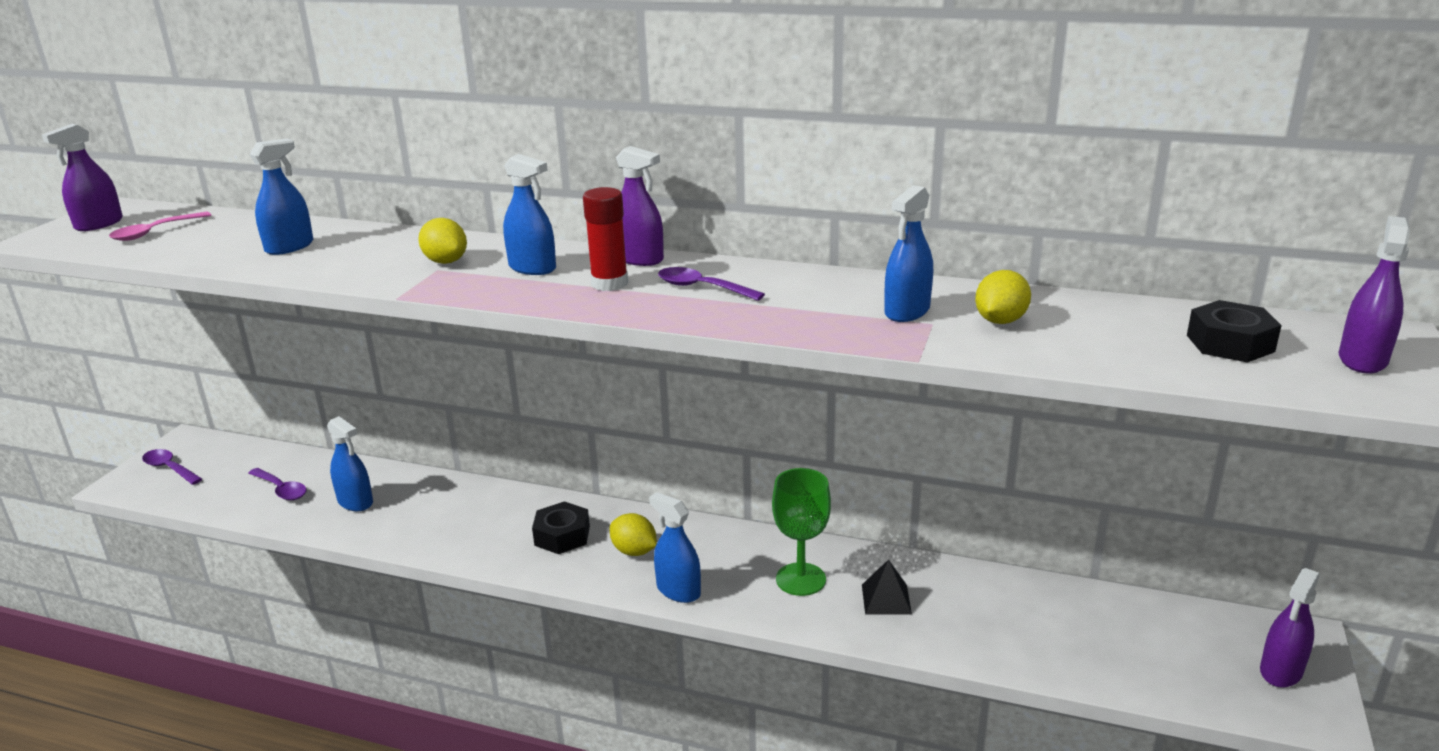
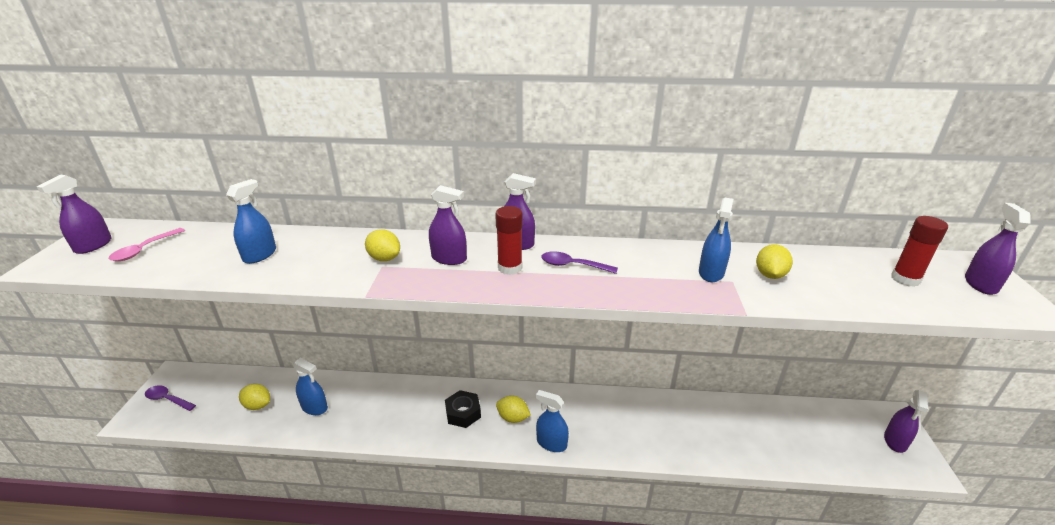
camera: 15 degrees left, 5 degrees up
(281, 490) = (258, 405): purple spoon -> yellow lemon
(532, 268) = (449, 258): blue spray bottle -> purple spray bottle
(800, 579) = (620, 422): green goblet -> none
(886, 599) = (674, 428): black pyramid -> none
(1230, 343) = (905, 279): black nut -> red glue stick

